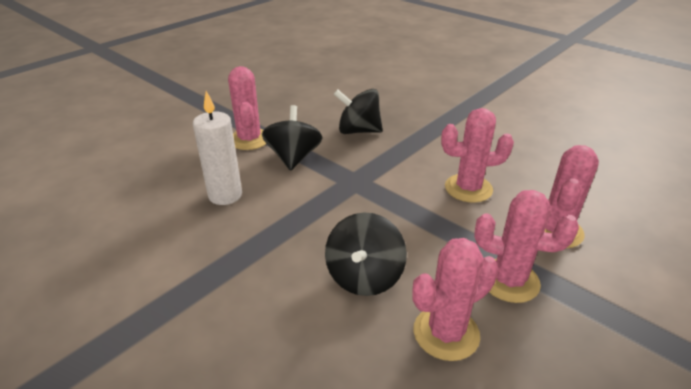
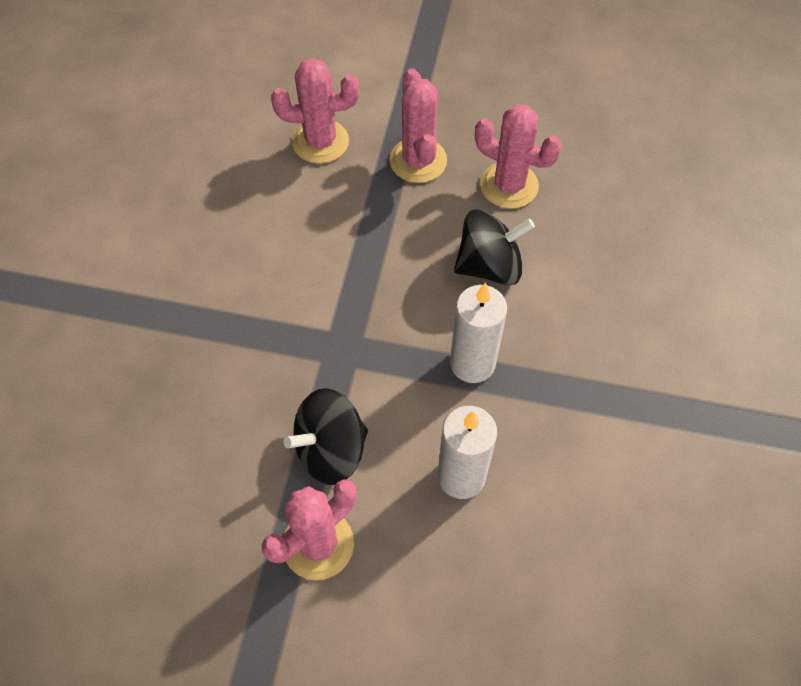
camera: 120 degrees left, 25 degrees up
(291, 230) = (472, 363): none -> white candle
(358, 131) = (211, 405): black spinning top -> none
(468, 188) = (287, 230): pink cactus -> none

